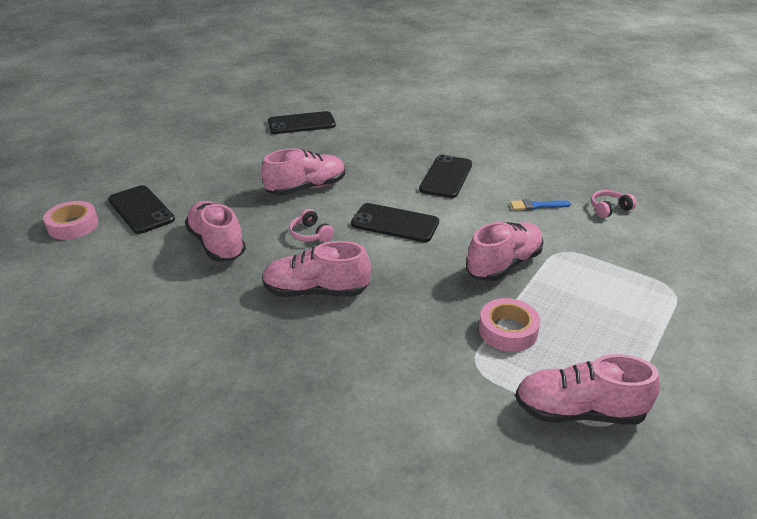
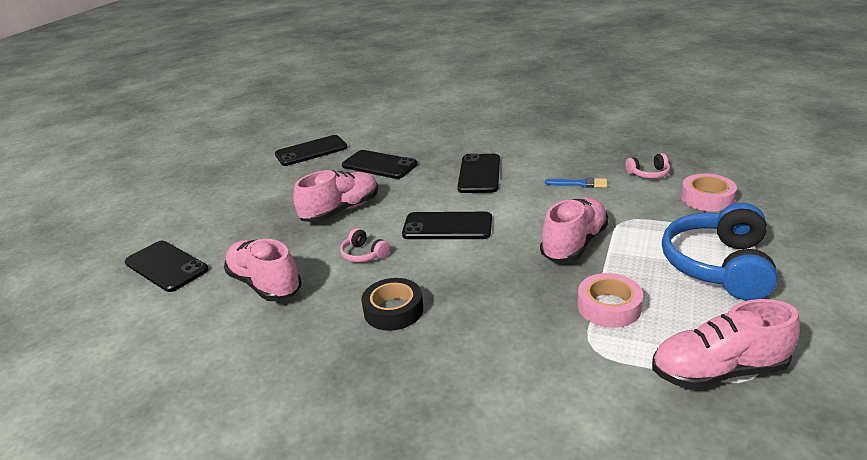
camera: 10 degrees left, 5 degrees down
(73, 225) = (91, 298): pink tape -> pink tape (707, 198)
(316, 291) = (393, 310): pink shoe -> black tape
(358, 150) = (379, 165): none -> black phone
(536, 206) = (579, 184): blue brush -> blue brush turned 150 degrees counterclockwise
(609, 209) = (648, 174): pink headphones -> pink headphones turned 150 degrees counterclockwise
(630, 314) = (718, 266): none -> blue headphones

